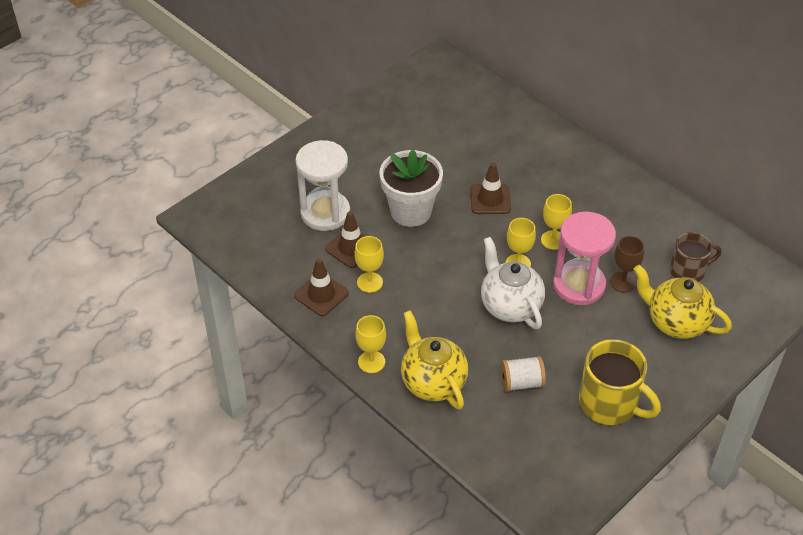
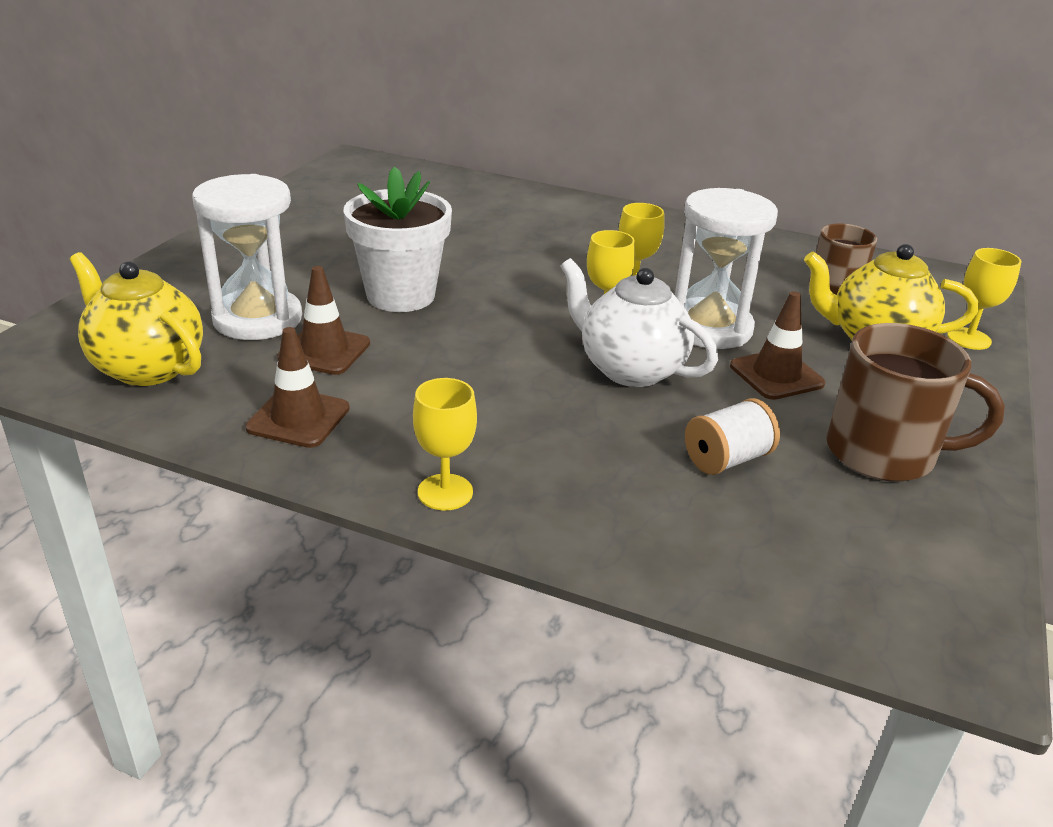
camera: 25 degrees left, 15 degrees down
(369, 282) = (380, 386): yellow goblet -> yellow goblet (969, 338)
(432, 382) = (577, 495): yellow teapot -> yellow teapot (147, 367)
(490, 199) = (512, 266): brown traffic cone -> brown traffic cone (776, 375)
(579, 285) = (709, 328): pink hourglass -> white hourglass
(610, 403) = (884, 453): yellow mug -> brown mug
(623, 282) = (766, 314): brown goblet -> none

